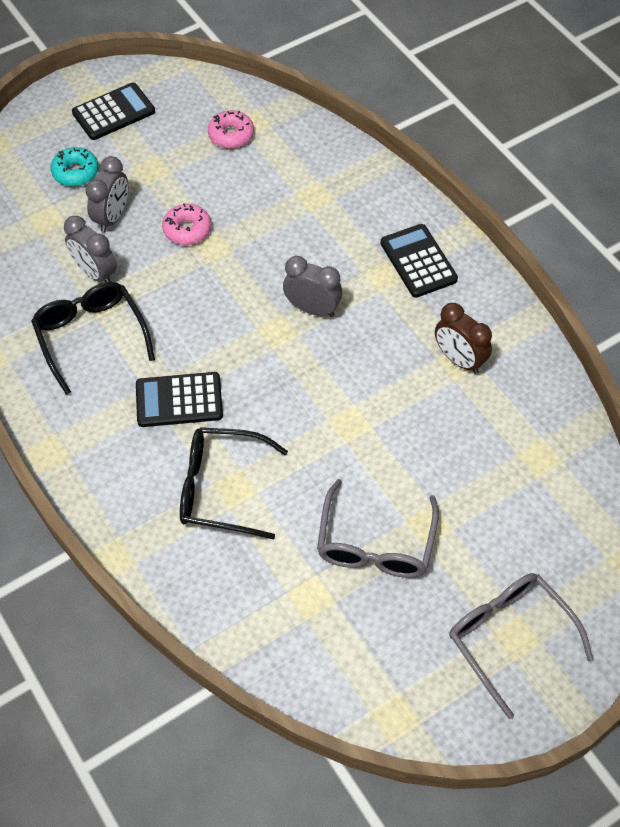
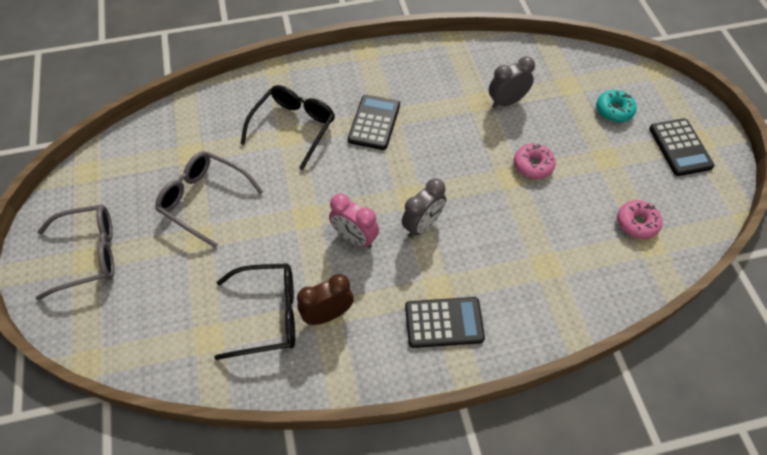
camera: 110 degrees right, 0 degrees up
(91, 336) = (449, 88): black glasses -> black glasses (268, 315)
(112, 217) = (560, 122): grey clock -> none
(357, 366) = (354, 238): none -> pink clock

